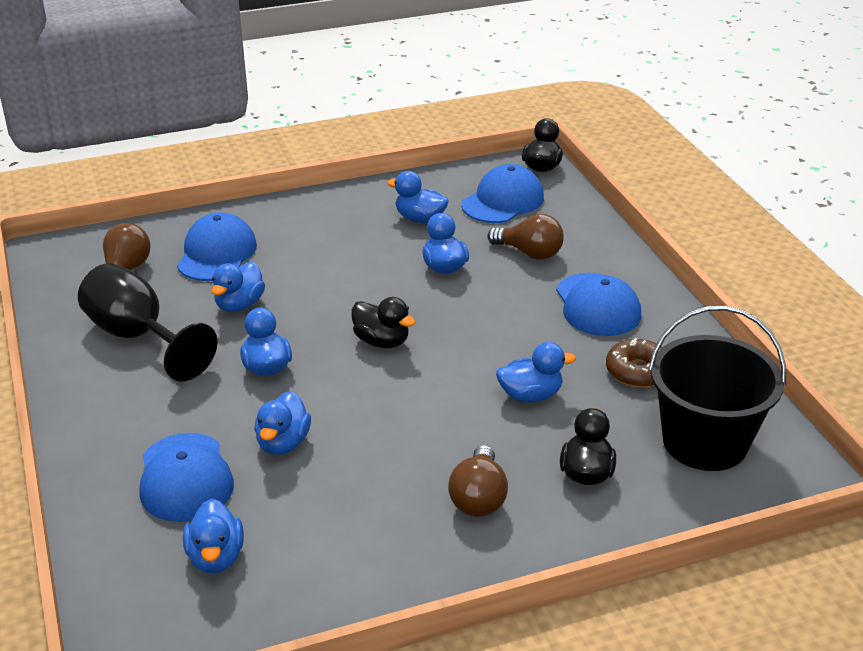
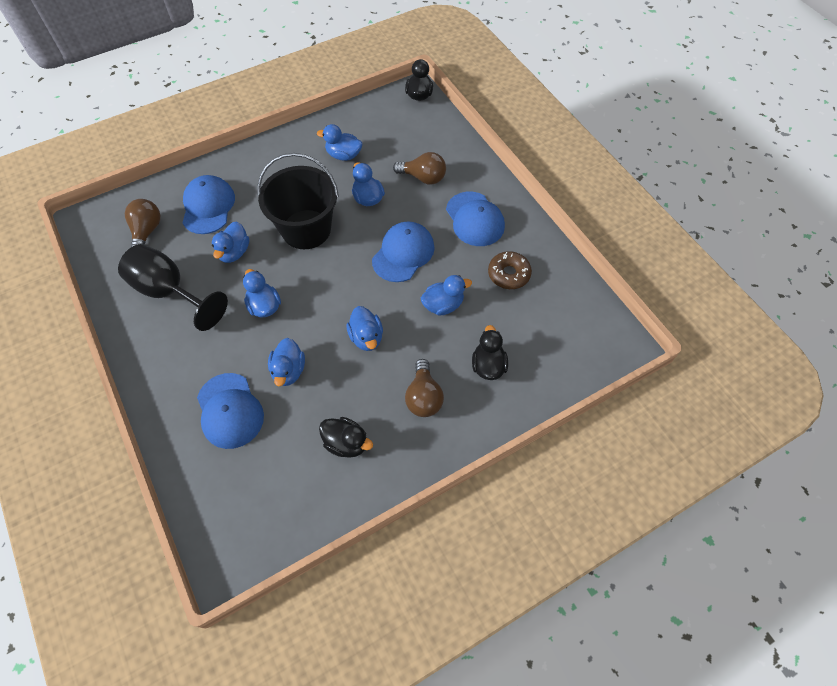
camera: 10 degrees left, 25 degrees up
(216, 557) = (264, 473): blue duck -> blue duck (366, 337)
(382, 341) = (337, 272): black duck -> black duck (346, 443)
(503, 201) = (397, 131): blue cap -> blue cap (403, 253)
(705, 442) = (558, 328): black bucket -> black bucket (306, 229)

